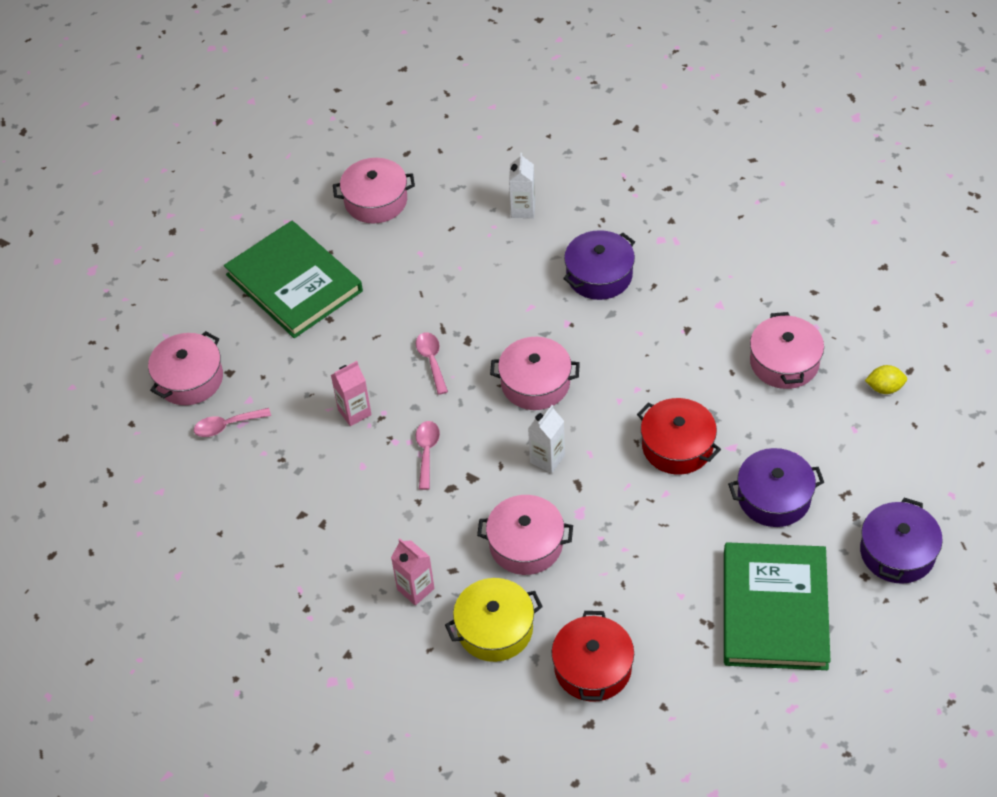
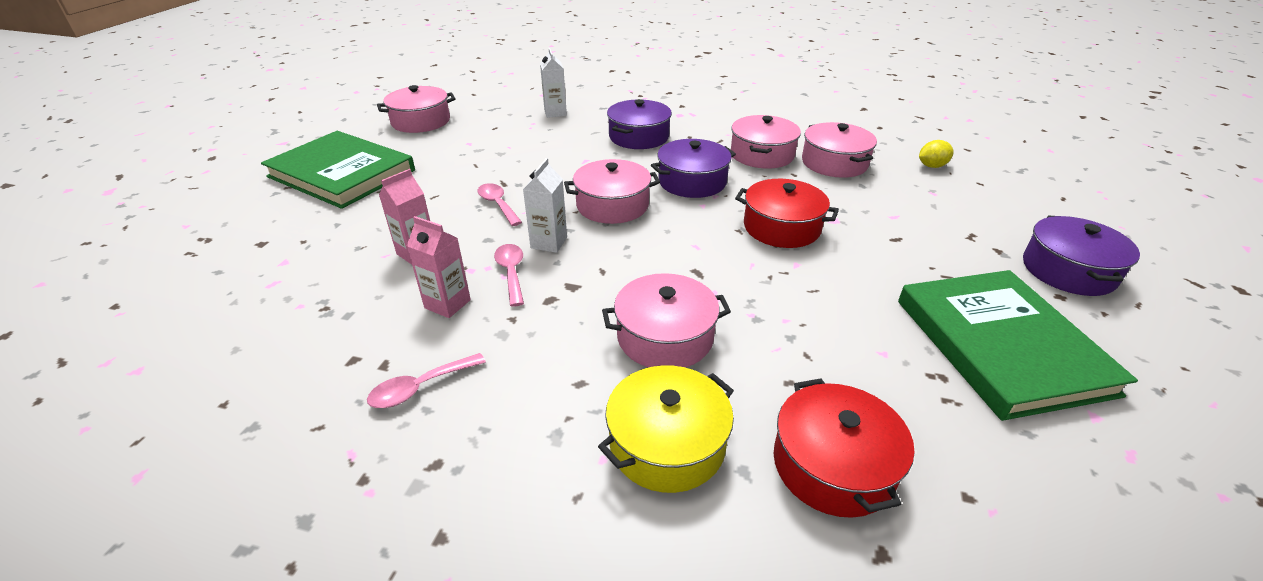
camera: 20 degrees left, 15 degrees down
(189, 379) = (208, 255): pink pot -> pink pot (762, 154)
(226, 426) = (251, 288): pink spoon -> pink spoon (420, 388)
(415, 589) = (533, 416): pink carton -> pink carton (447, 304)
(547, 459) = (652, 257): white carton -> white carton (549, 243)
(774, 497) = (907, 249): purple pot -> purple pot (692, 181)

